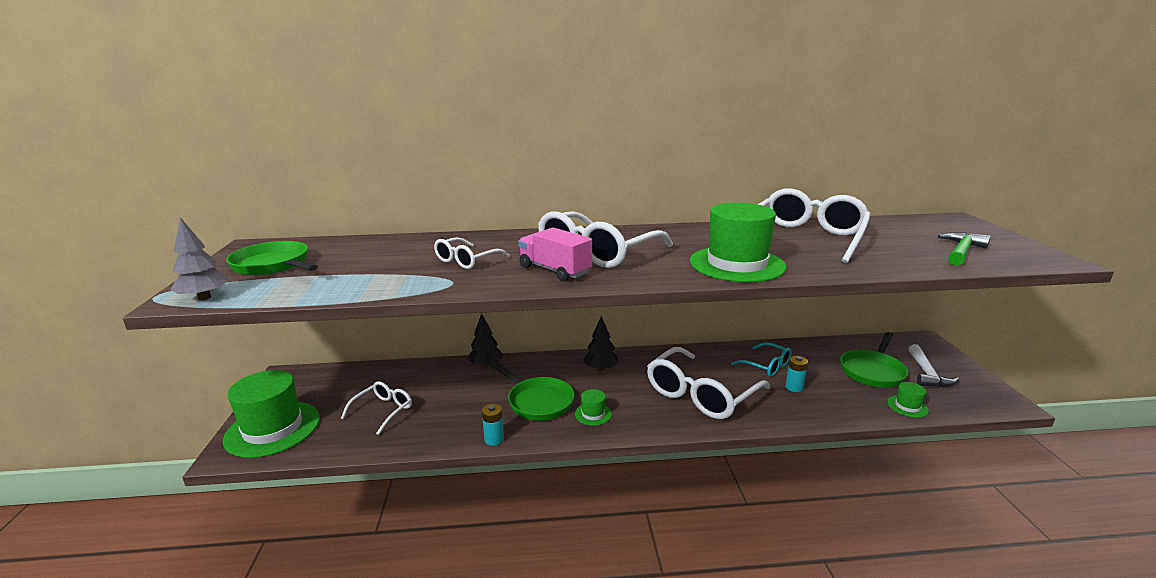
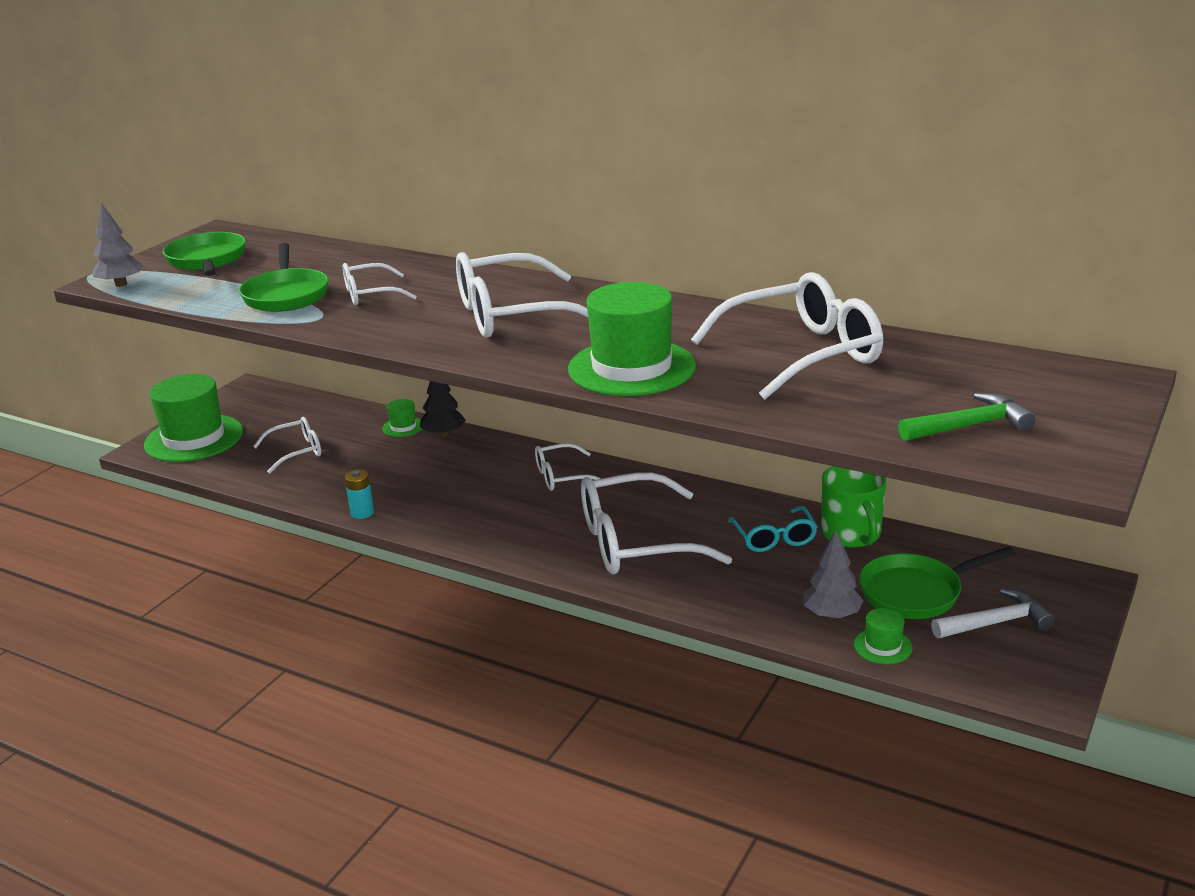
camera: 35 degrees right, 5 degrees up
(537, 401) = (448, 490): green pan -> green pan (286, 295)
(554, 270) = (431, 327): pink truck -> none
(593, 414) = (487, 522): green hat -> green hat (403, 427)
(600, 369) = (561, 476): black tree -> white glasses
(794, 387) = (766, 574): turquoise battery -> none
(797, 351) = (851, 534): none -> green mug
(859, 398) = (831, 615): none -> grey tree
(927, 373) = (996, 622): white hammer -> white hammer turned 150 degrees counterclockwise

